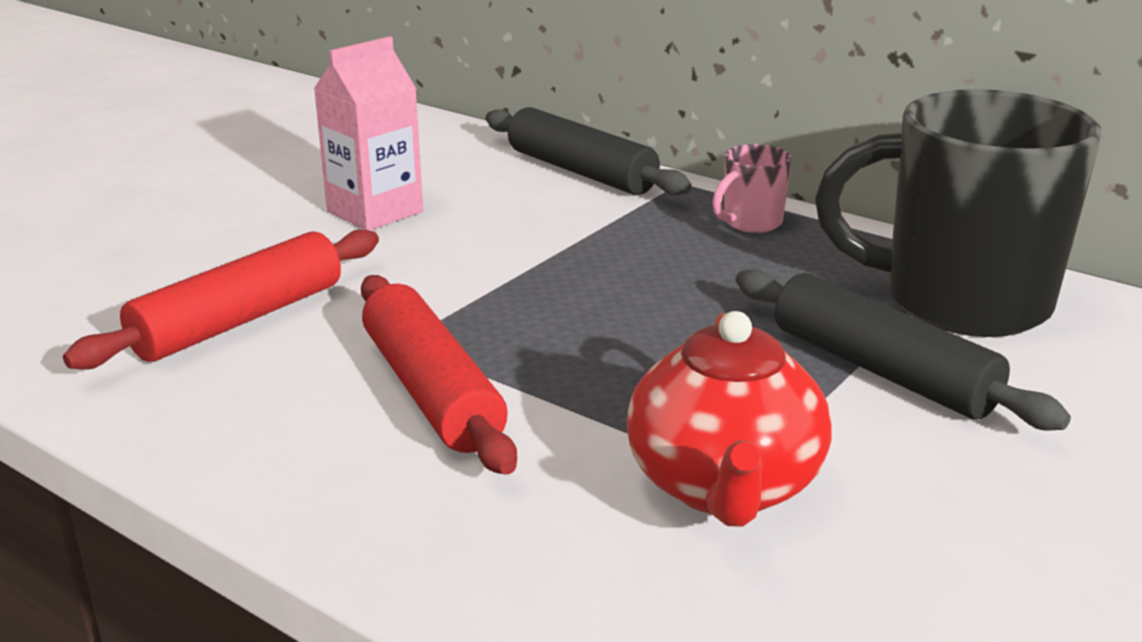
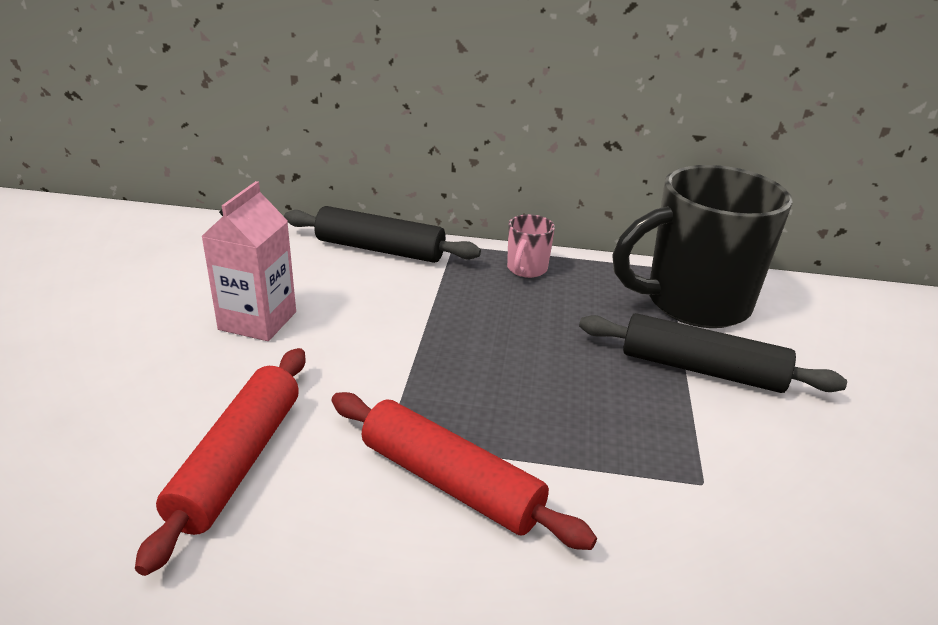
camera: 30 degrees left, 5 degrees up
(724, 487) = (704, 497): red teapot -> none

